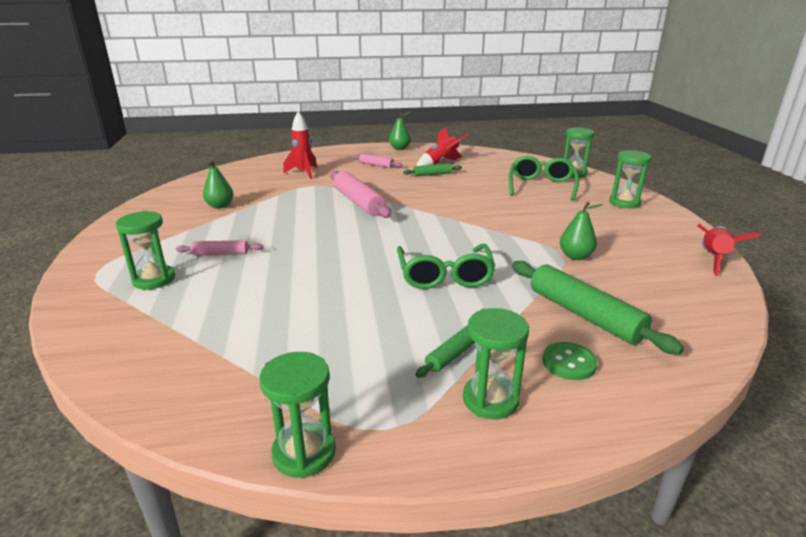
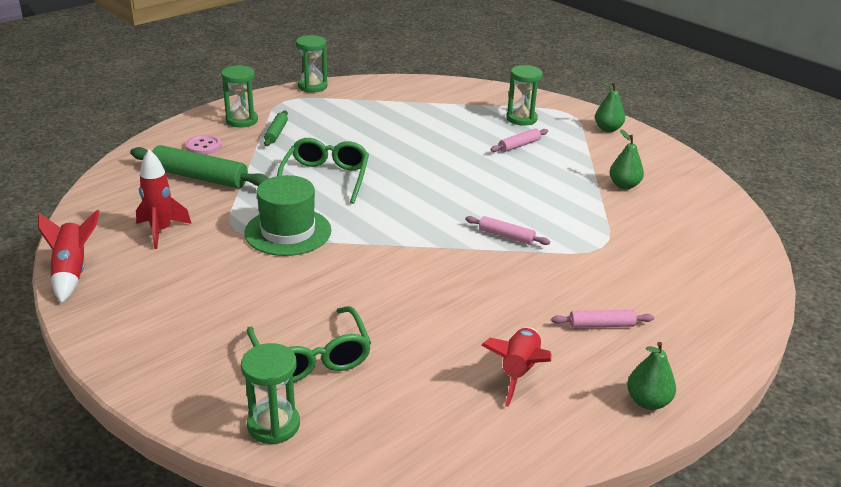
camera: 145 degrees right, 5 degrees up
(303, 173) = (656, 267): red rocket -> red rocket (161, 231)
(359, 202) = (506, 236): pink rolling pin -> pink rolling pin, size x0.53
(432, 174) = (493, 329): green rolling pin -> none
(444, 276) = (325, 178): green glasses -> green glasses turned 45 degrees clockwise
(515, 242) = (288, 232): none -> green hat
(569, 363) = (203, 146): green button -> pink button
(575, 256) = (220, 231): green pear -> green pear (608, 129)
(624, 203) = (173, 354): green hourglass -> none

